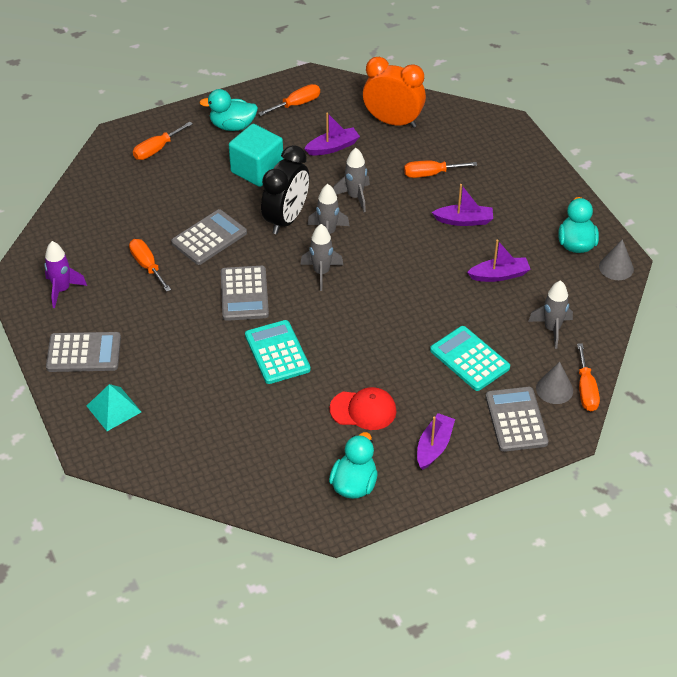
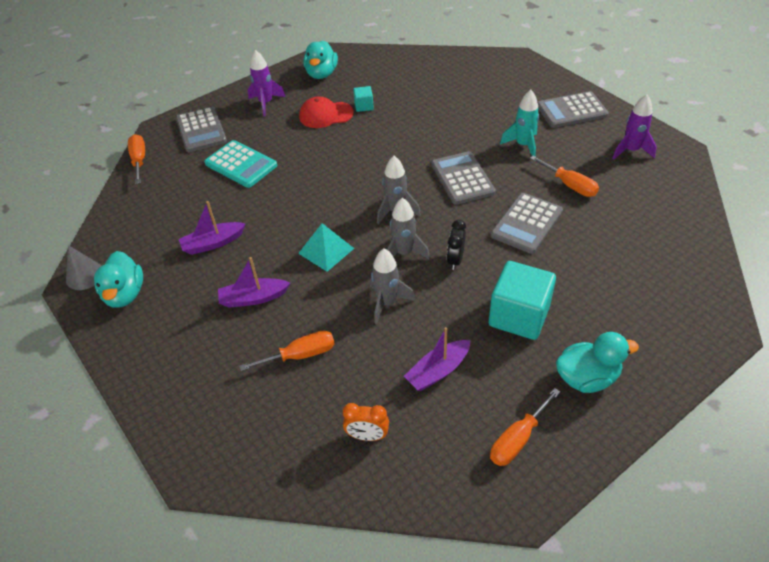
camera: 170 degrees right, 0 degrees up
(113, 408) = (520, 82): turquoise pyramid -> turquoise pyramid (326, 251)
(156, 149) = (658, 319): orange screwdriver -> none
(163, 319) = (523, 145): none -> turquoise rocket
(277, 352) = (410, 139): turquoise calculator -> none
(286, 219) = (455, 260): black clock -> black clock, size x0.49
(314, 413) = (364, 106): none -> turquoise cube
(393, 122) = (367, 436): orange clock -> orange clock, size x0.49
(434, 446) = (266, 103): purple boat -> purple rocket
(552, 329) = (163, 202): grey rocket -> none
(554, 389) = (167, 156): grey cone -> none

